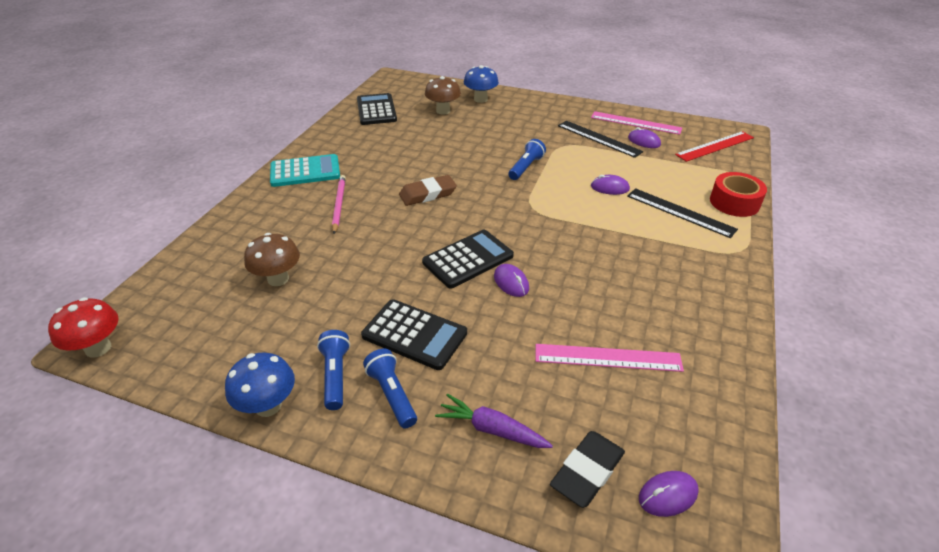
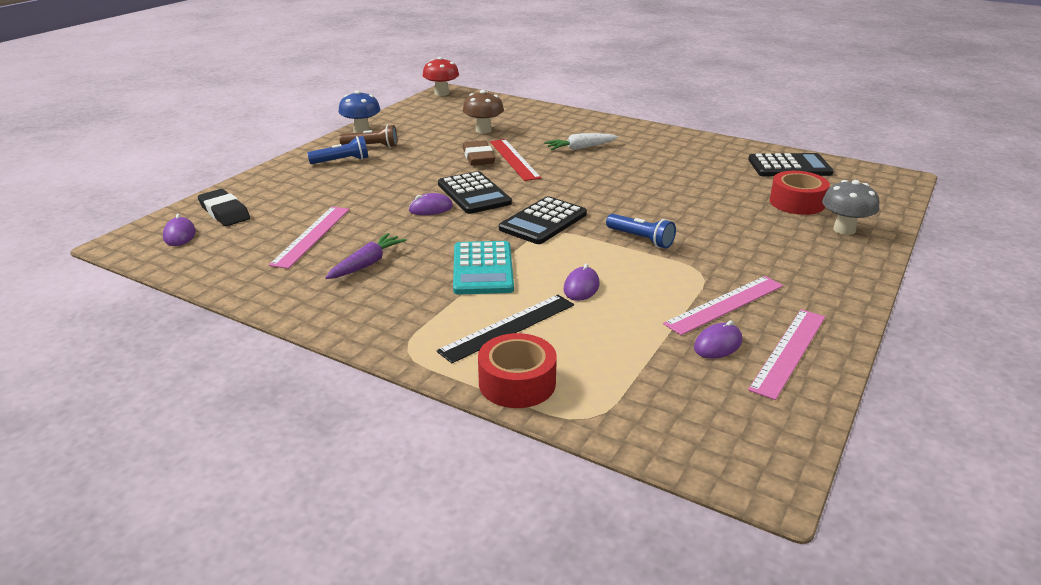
camera: 100 degrees right, 10 degrees down
(305, 171) = (643, 136): turquoise calculator -> turquoise calculator (483, 269)
(335, 376) = (371, 146): blue flashlight -> brown flashlight
(339, 205) = (580, 148): pink pencil -> white carrot
(414, 334) = (393, 169): black calculator -> black calculator (543, 221)
(428, 194) = (591, 183): brown eraser -> brown eraser (478, 157)
(443, 111) = (796, 203): brown mushroom -> red tape
(480, 99) = (844, 230): blue mushroom -> grey mushroom
(492, 429) = (285, 187): purple carrot -> purple carrot (367, 264)
(599, 138) = (725, 304): black ruler -> pink ruler
(715, 146) = (703, 421): red ruler -> red ruler (514, 159)

